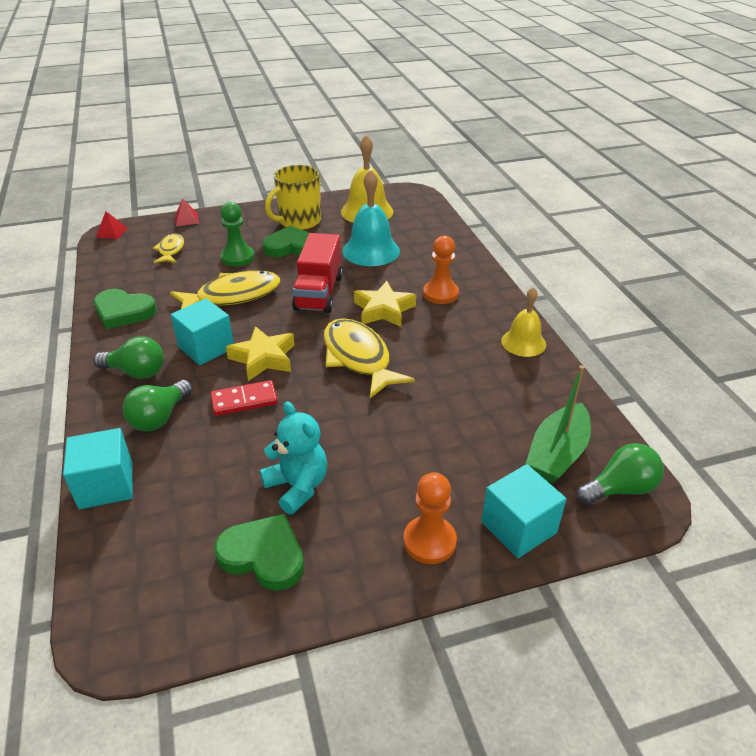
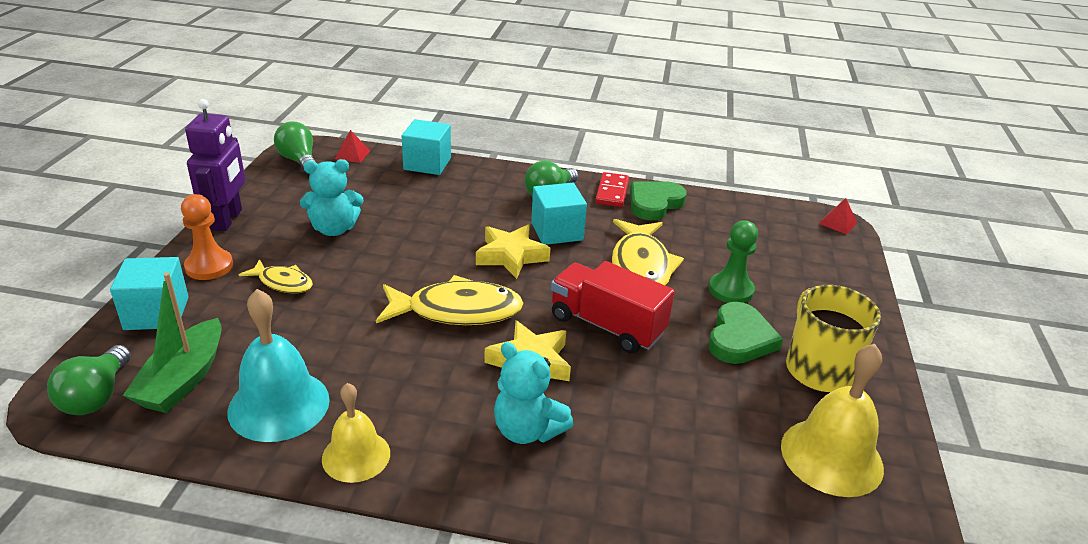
camera: 115 degrees right, 5 degrees down
(159, 417) = (478, 193): green light bulb -> green light bulb (299, 161)
(170, 250) = (773, 250): yellow fish -> yellow fish (283, 282)
(186, 219) = (858, 277): red pyramid -> red pyramid (352, 154)
(244, 400) = (459, 232): red domino -> red domino (612, 192)
(263, 555) = (293, 201): green heart -> none
(341, 591) = (227, 220): none -> purple robot
(371, 251) = (689, 409): turquoise bell -> turquoise bell (279, 405)
(440, 294) = (527, 430): orange pawn -> turquoise teddy bear
(557, 453) = (183, 379): green boat -> green boat turned 135 degrees counterclockwise

